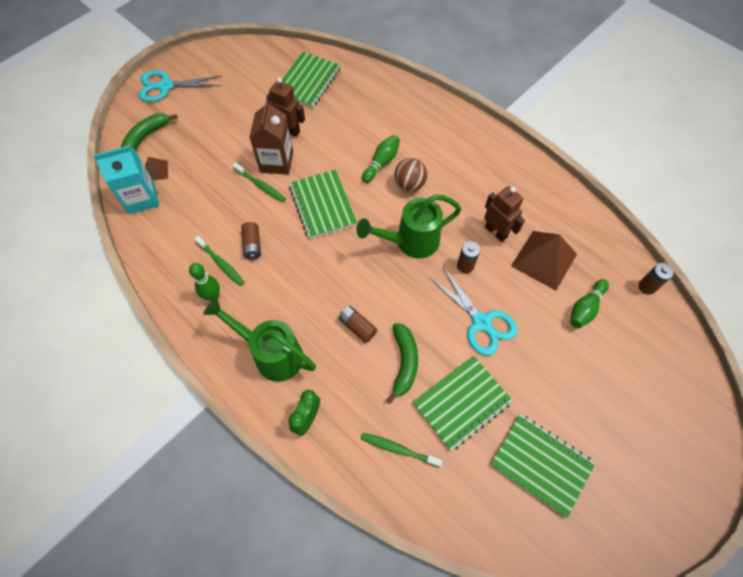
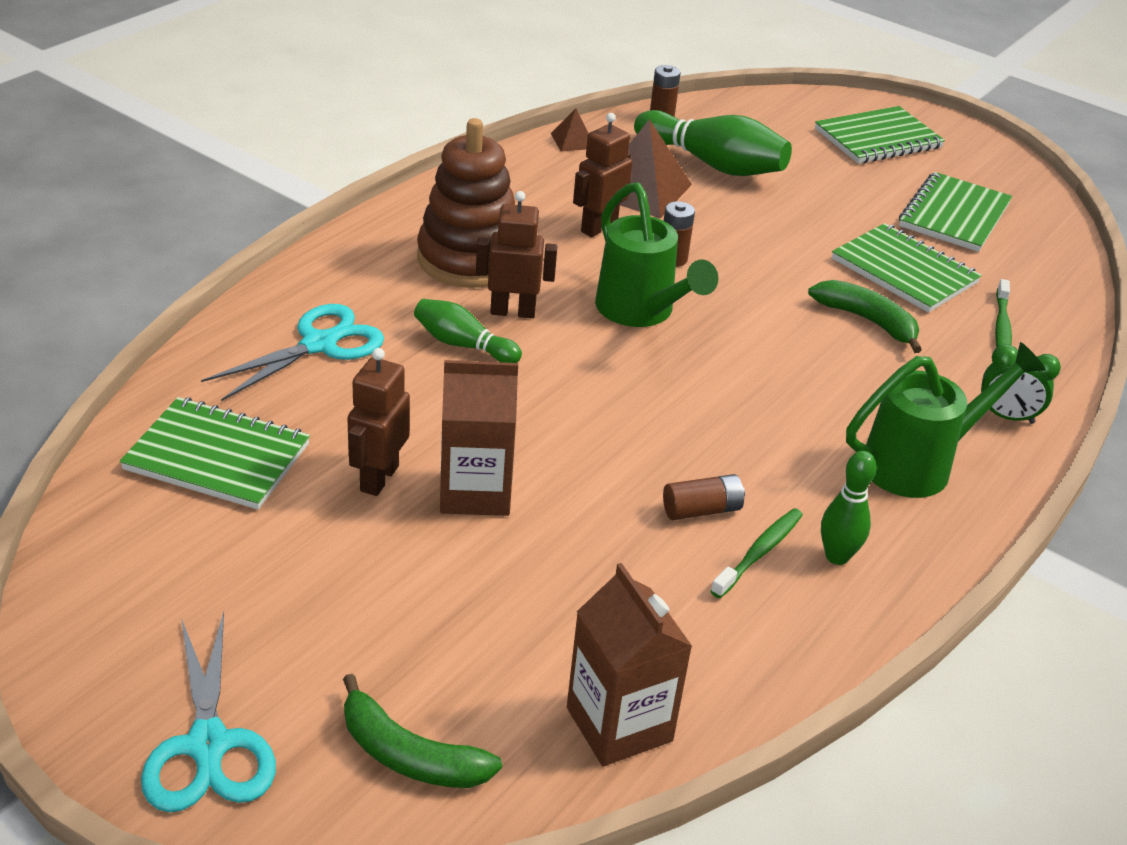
camera: 100 degrees left, 25 degrees down
(141, 198) = (619, 724): turquoise carton -> brown carton
(156, 171) = (527, 709): brown pyramid -> brown pyramid (573, 141)
(261, 185) = (545, 511): green toothbrush -> none
(272, 354) = (919, 464): green watering can -> green watering can turned 135 degrees counterclockwise
(322, 205) = (581, 418): green notebook -> green notebook (878, 139)
(357, 327) = (826, 368): brown battery -> none
(404, 363) = (867, 321): green banana -> green banana turned 45 degrees clockwise
(409, 184) = (513, 312): brown ball -> brown robot
(457, 169) = (469, 259): none -> brown stacking toy
(481, 322) = (769, 249): turquoise scissors -> turquoise scissors (319, 345)
(585, 308) = (712, 164): green bowling pin -> green bowling pin, size x1.73

